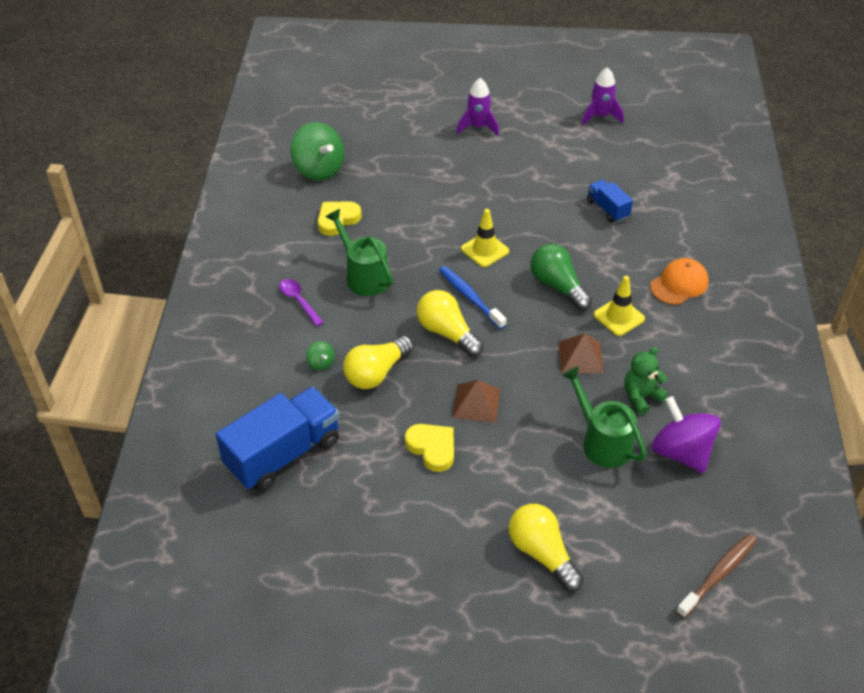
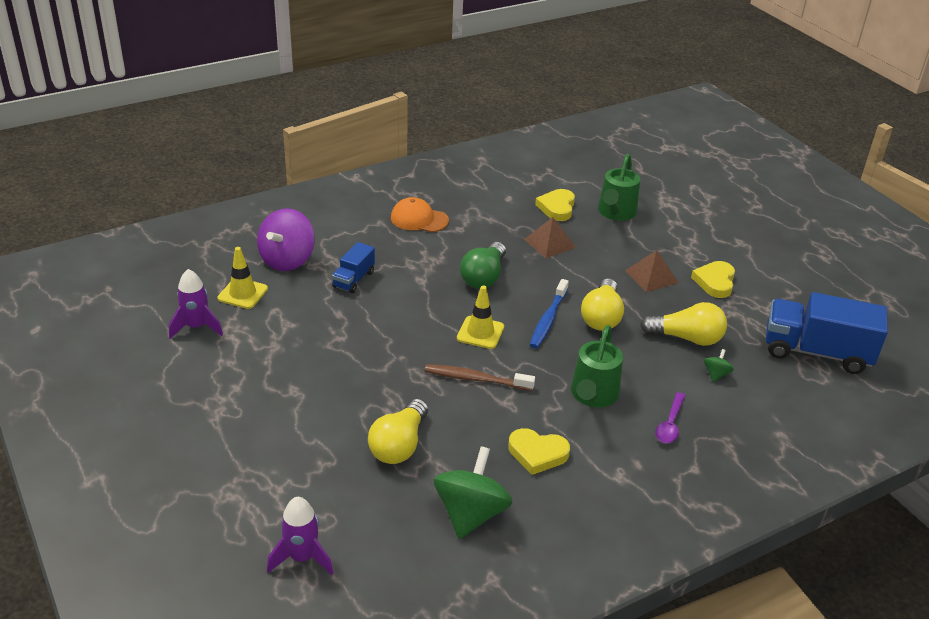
camera: 125 degrees left, 10 degrees down
(478, 127) = (283, 411): purple rocket -> purple rocket (302, 557)
(542, 553) = (728, 211): yellow light bulb -> yellow light bulb (399, 445)
(619, 317) = (487, 237): yellow traffic cone -> yellow traffic cone (243, 293)
(641, 397) = (557, 207): green teddy bear -> yellow heart
(681, 452) = (585, 182): purple spinning top -> purple spinning top (287, 260)
(718, 574) = (658, 151): brown toothbrush -> brown toothbrush (476, 379)

